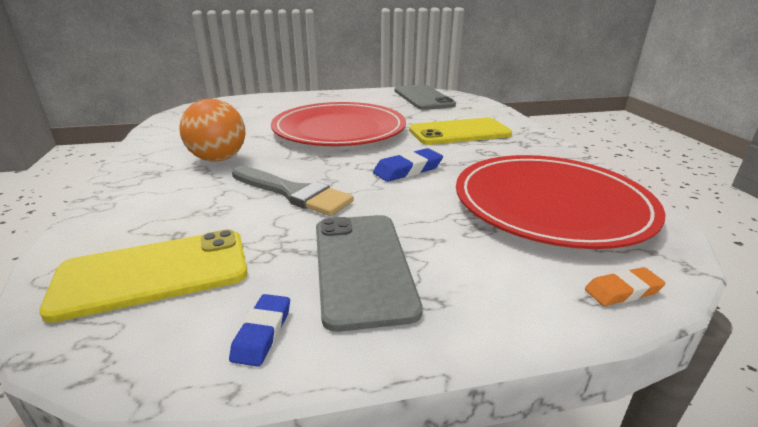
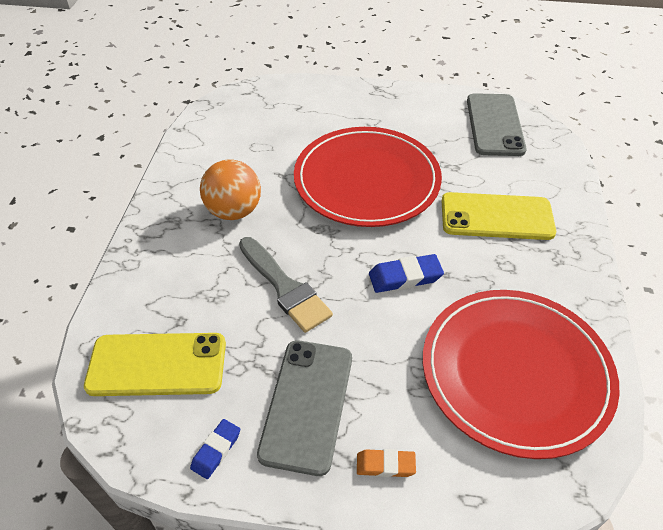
camera: 20 degrees right, 20 degrees up
(622, 291) = (499, 500): orange eraser -> orange eraser (385, 465)

